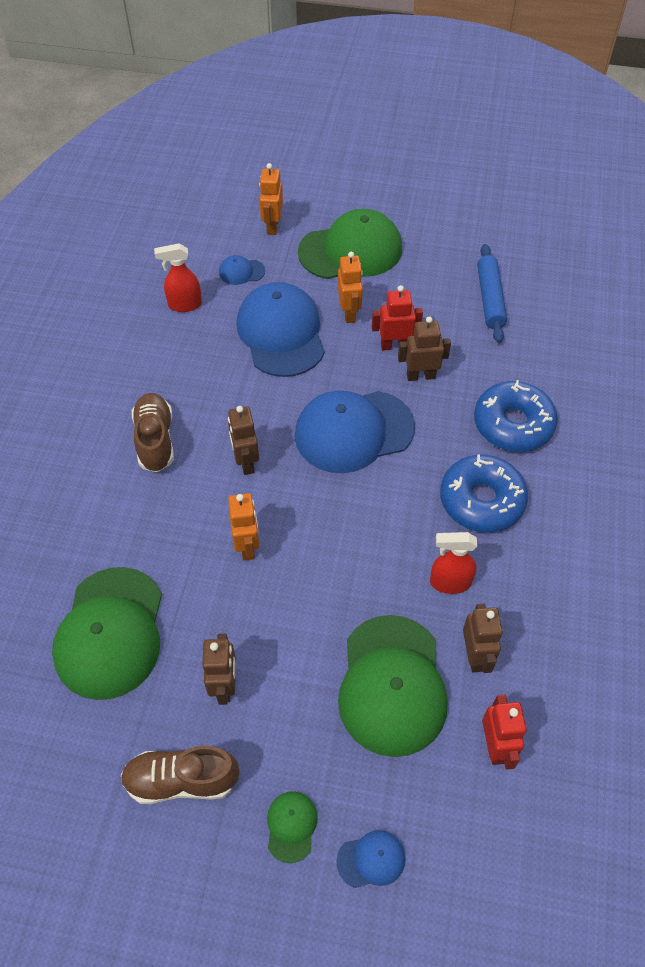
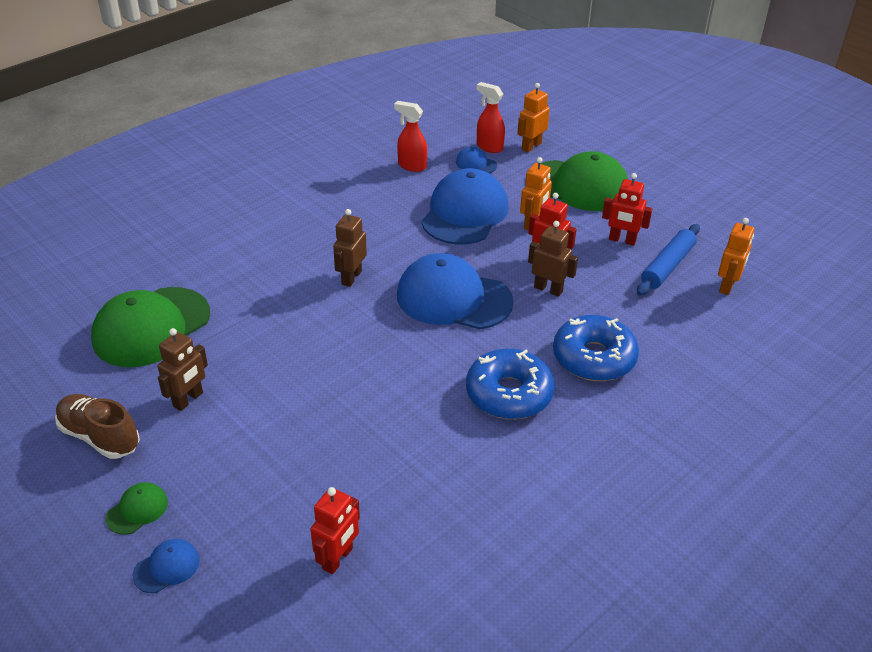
camera: 35 degrees right, 15 degrees down
(155, 440) = (303, 234): brown shoe -> none
(247, 546) = (296, 327): orange robot -> orange robot (727, 286)
(371, 859) = (167, 567): blue cap -> blue cap turned 60 degrees counterclockwise
(392, 685) = (304, 470): green cap -> none
(434, 291) = (622, 240): none -> red robot
(449, 582) = (422, 432): red spray bottle -> red spray bottle (489, 147)
(475, 656) = (389, 491): brown robot -> none

